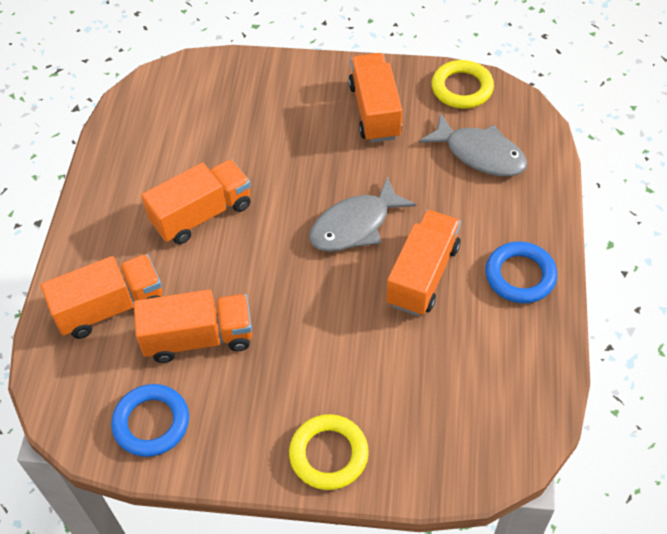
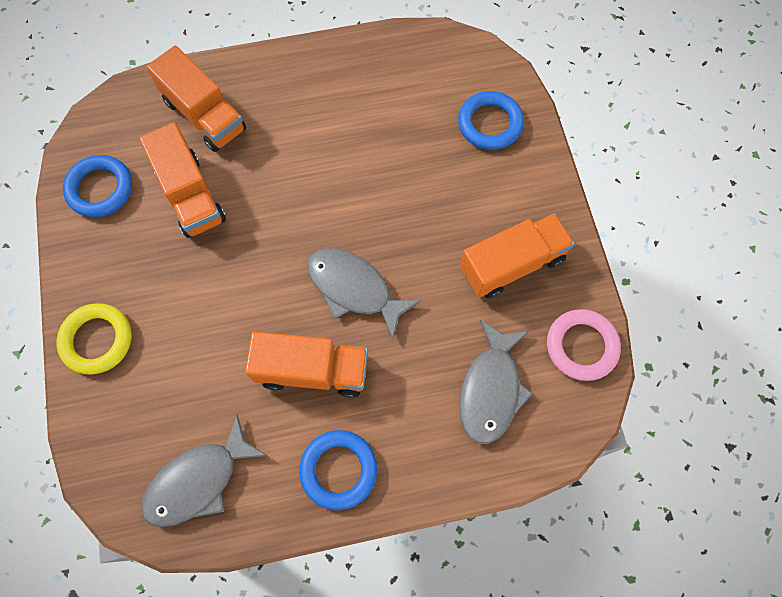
camera: 70 degrees right, 15 degrees up
(202, 214) = (325, 150): orange truck -> none
(234, 89) = (490, 123): none -> blue ring
(462, 88) = (581, 346): yellow ring -> pink ring
(501, 388) = (198, 481): none -> grey fish

